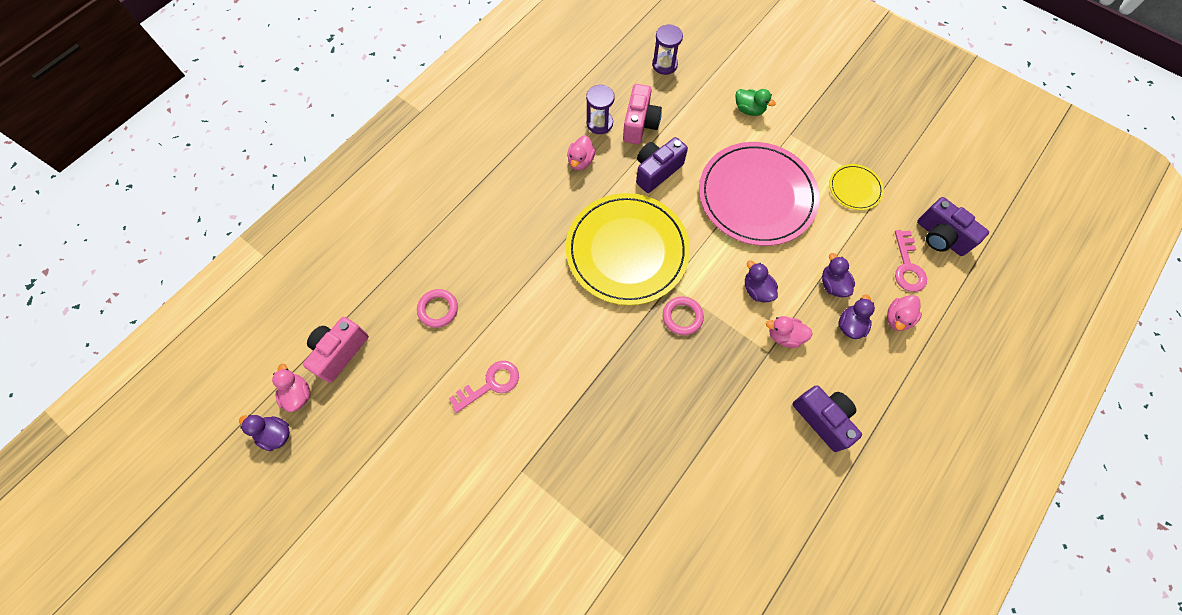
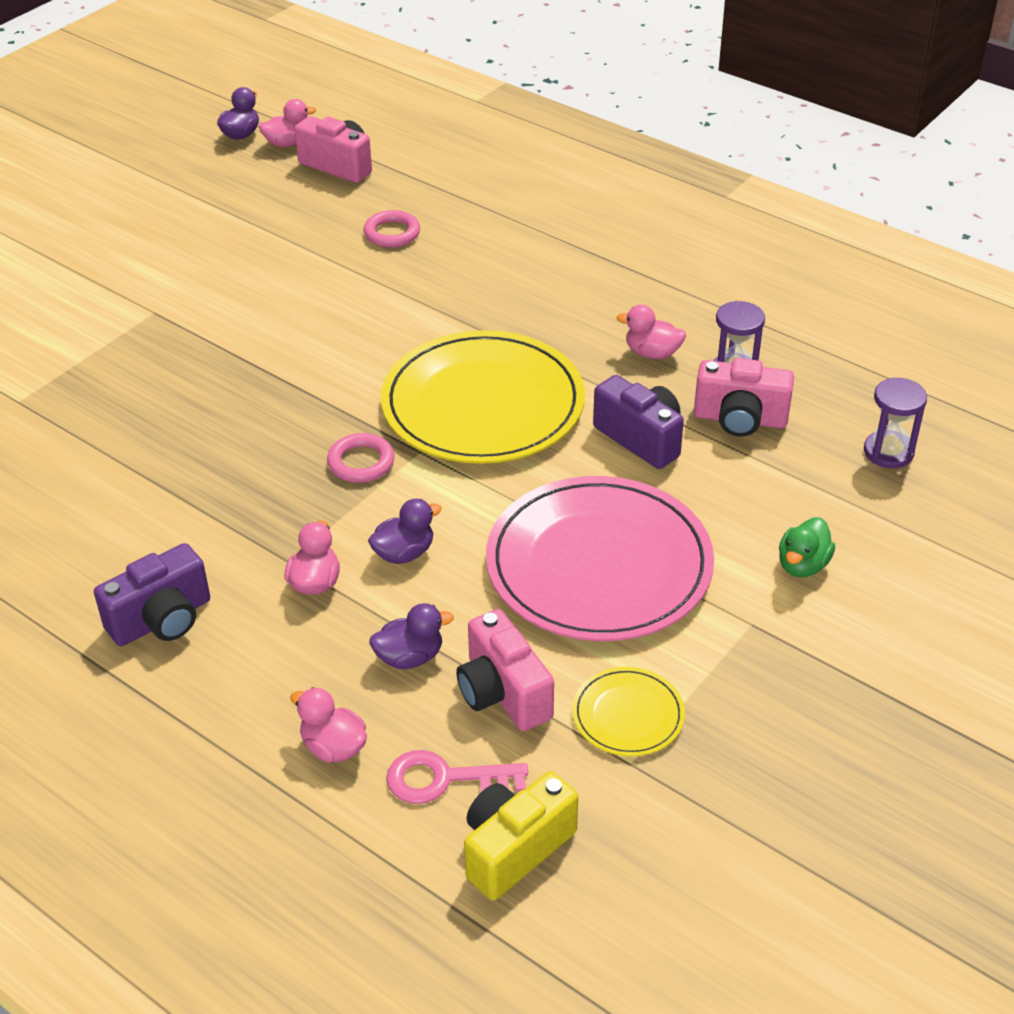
camera: 90 degrees right, 25 degrees down
(490, 384) = (277, 281): pink key -> none
(850, 241) = (503, 693): none -> pink camera
(850, 325) = (326, 674): purple duck -> none
(940, 237) = (515, 849): purple camera -> yellow camera

